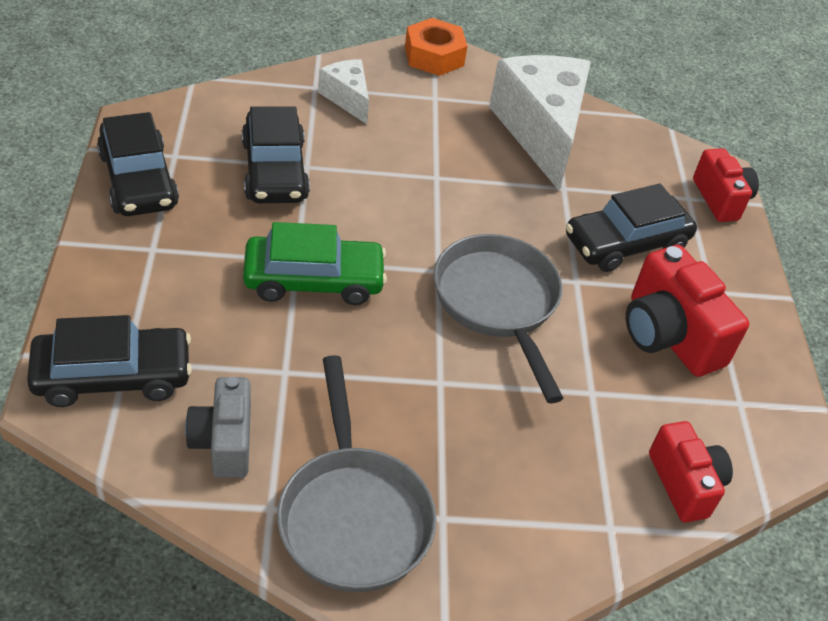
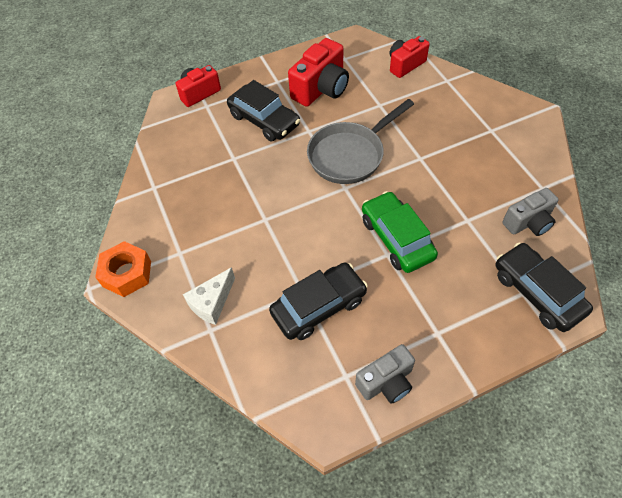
camera: 105 degrees left, 10 degrees up
(138, 180) = (386, 382): black car -> grey camera
(353, 515) = (518, 159): grey pan -> none
(541, 131) = (183, 185): white cheese -> none

